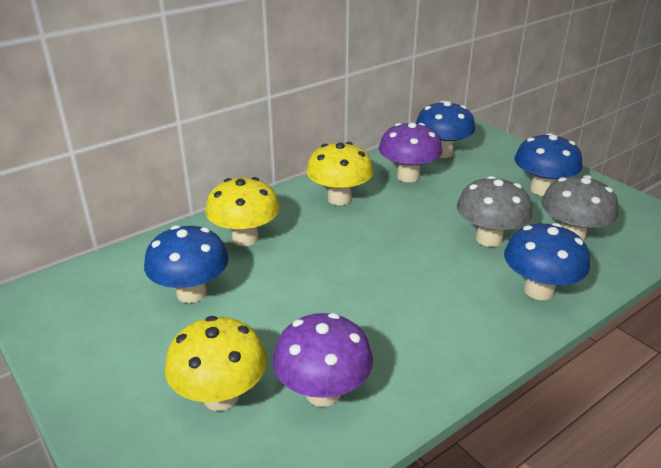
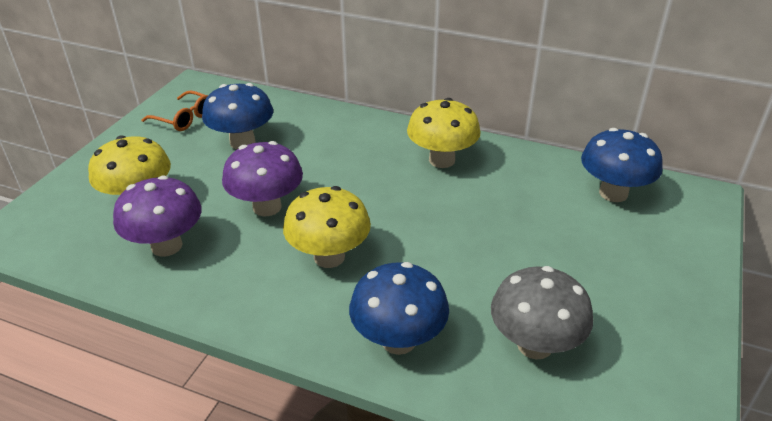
camera: 60 degrees right, 5 degrees up
(91, 322) = (184, 118): none -> orange glasses
(245, 238) = (332, 137): yellow mushroom -> yellow mushroom (329, 257)
(408, 176) = (531, 186): purple mushroom -> purple mushroom (267, 207)
(489, 239) = (465, 278): grey mushroom -> none
(542, 190) = (621, 294): blue mushroom -> none

